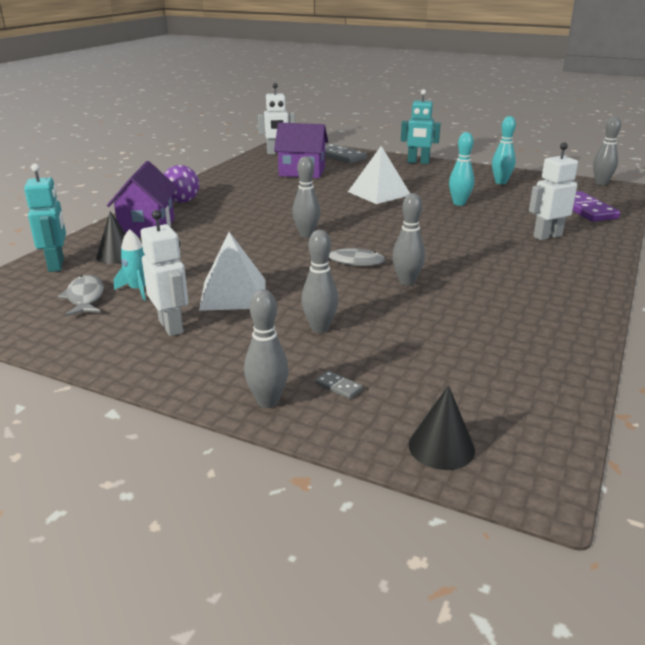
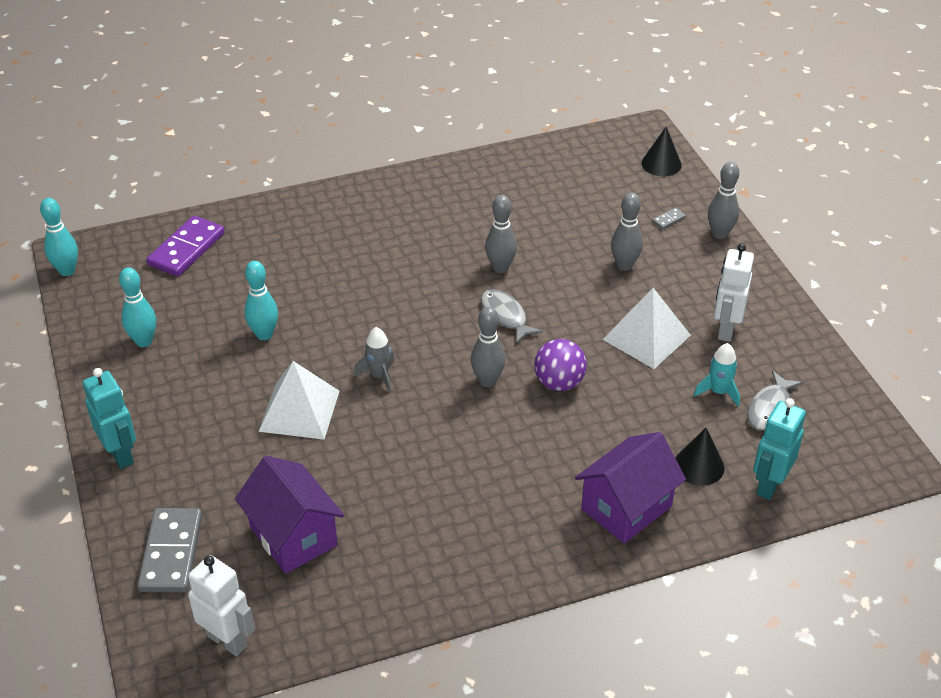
camera: 135 degrees left, 15 degrees up
(182, 201) = (532, 552): purple ball -> purple ball (559, 383)
(338, 386) = (669, 220): grey domino -> grey domino turned 60 degrees clockwise
(369, 214) = (379, 376): none -> grey rocket
(547, 236) = (299, 243): white robot -> none
(601, 183) = (67, 271): grey bowling pin -> turquoise bowling pin

